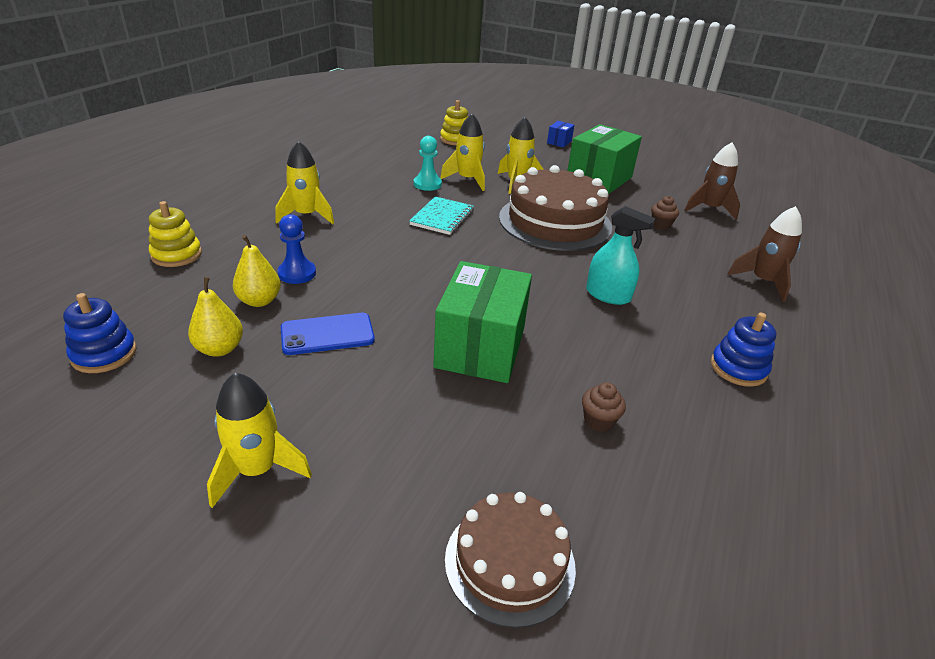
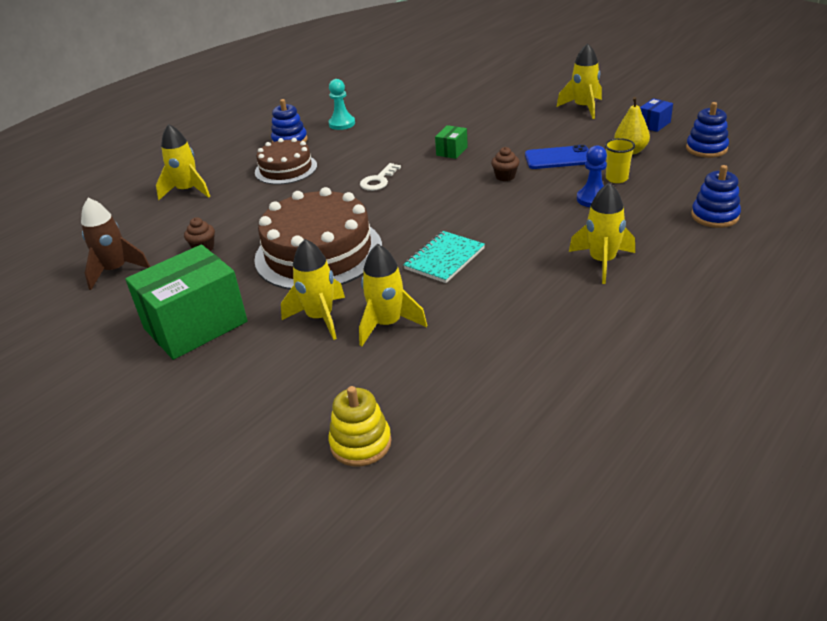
camera: 160 degrees left, 0 degrees up
(176, 255) = (714, 216): yellow stacking toy -> blue stacking toy
(259, 301) = (616, 178): yellow pear -> yellow cup
(427, 184) = (448, 315): turquoise pawn -> turquoise pawn (342, 124)
(480, 347) = (452, 151): green box -> green box, size x0.44
(510, 562) = (470, 88): brown cake -> brown cake (286, 169)
(552, 297) = (378, 180): none -> white key
(559, 142) = (164, 433): blue box -> blue box (654, 124)
(598, 421) = (400, 121): brown cupcake -> brown cupcake (505, 176)
(608, 295) = (332, 181): turquoise spray bottle -> none
(763, 282) = (187, 191): brown rocket -> yellow rocket

